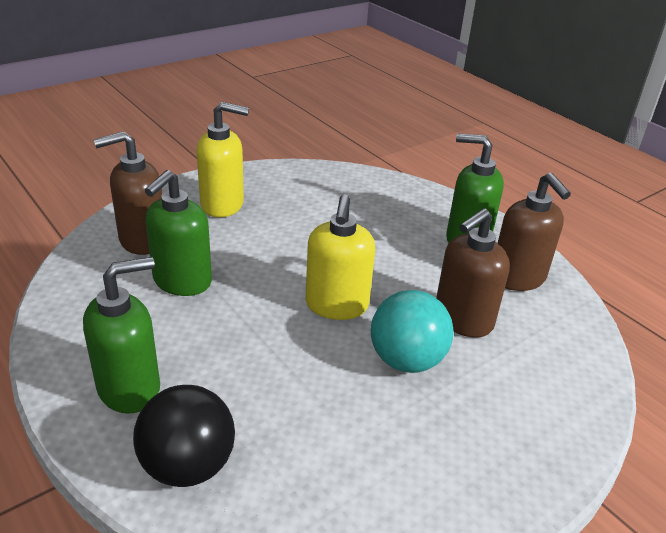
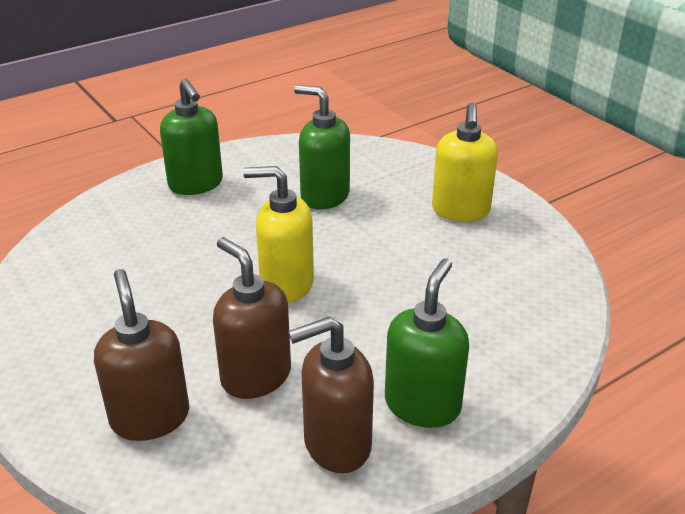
camera: 95 degrees right, 0 degrees up
(142, 240) = (387, 172): brown soap dispenser -> brown soap dispenser (150, 417)
(188, 466) = (115, 213): black ball -> none
(406, 360) = (198, 326): turquoise ball -> none

